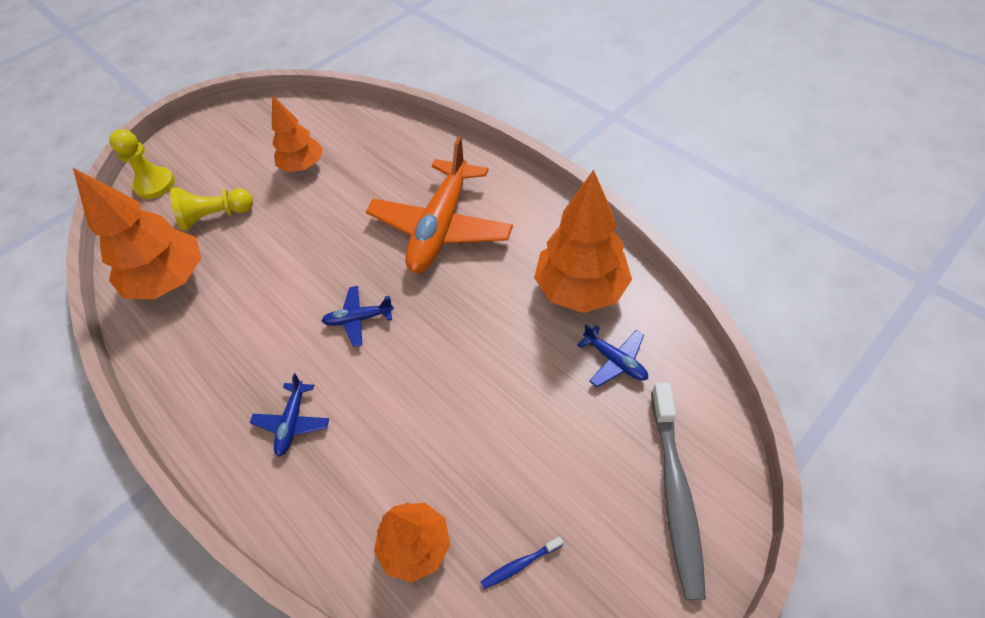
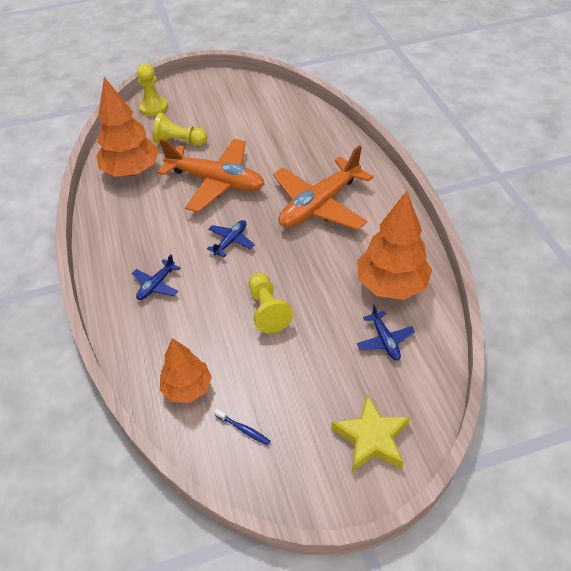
camera: 25 degrees right, 5 degrees down
(295, 249) = (216, 182): none -> orange plane
(303, 166) = (251, 129): orange tree -> none
(358, 319) = (231, 241): blue plane -> blue plane turned 105 degrees clockwise
(456, 388) = (267, 310): none -> yellow pawn
(520, 564) = (243, 429): blue toothbrush -> blue toothbrush turned 150 degrees counterclockwise
(675, 492) = (371, 438): grey toothbrush -> yellow star

